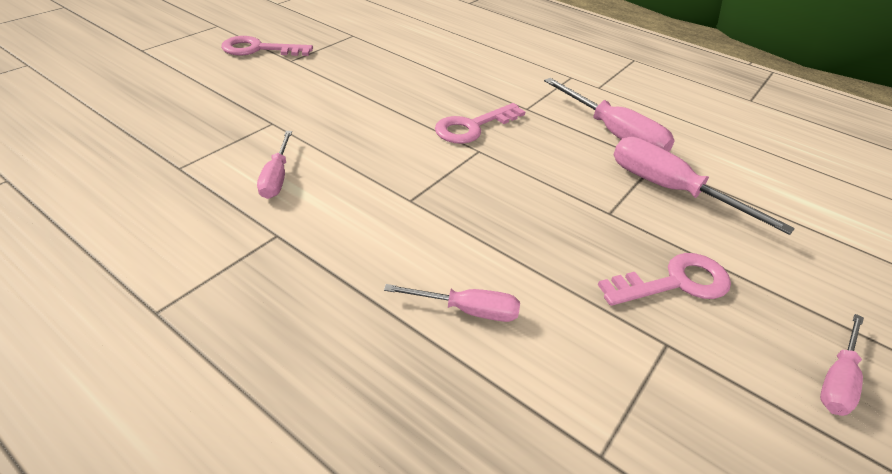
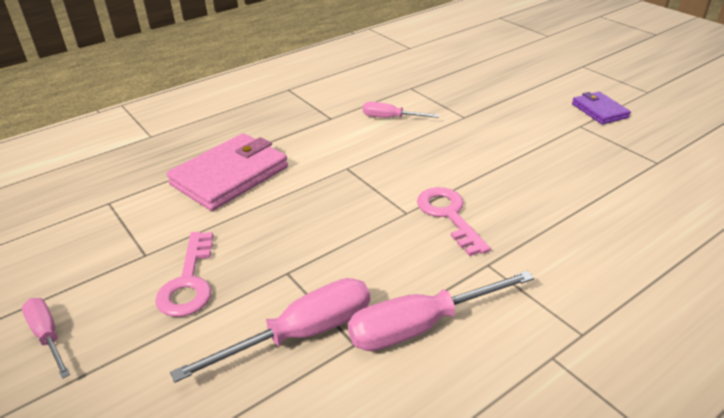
camera: 110 degrees right, 5 degrees down
(258, 49) = (599, 110): pink key -> purple wallet
(467, 310) = (230, 176): pink screwdriver -> pink wallet

